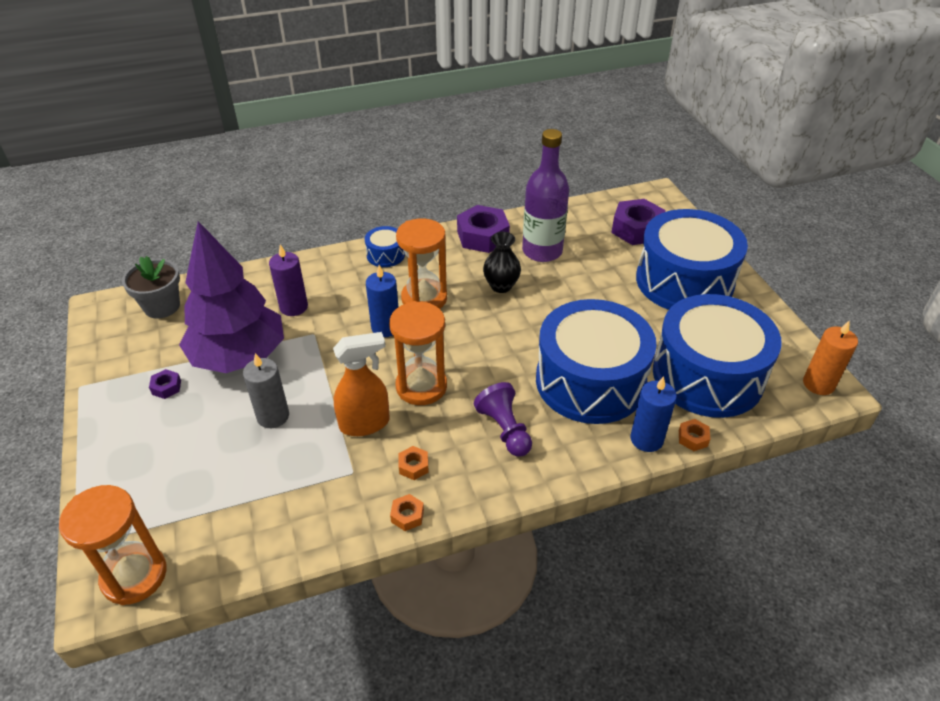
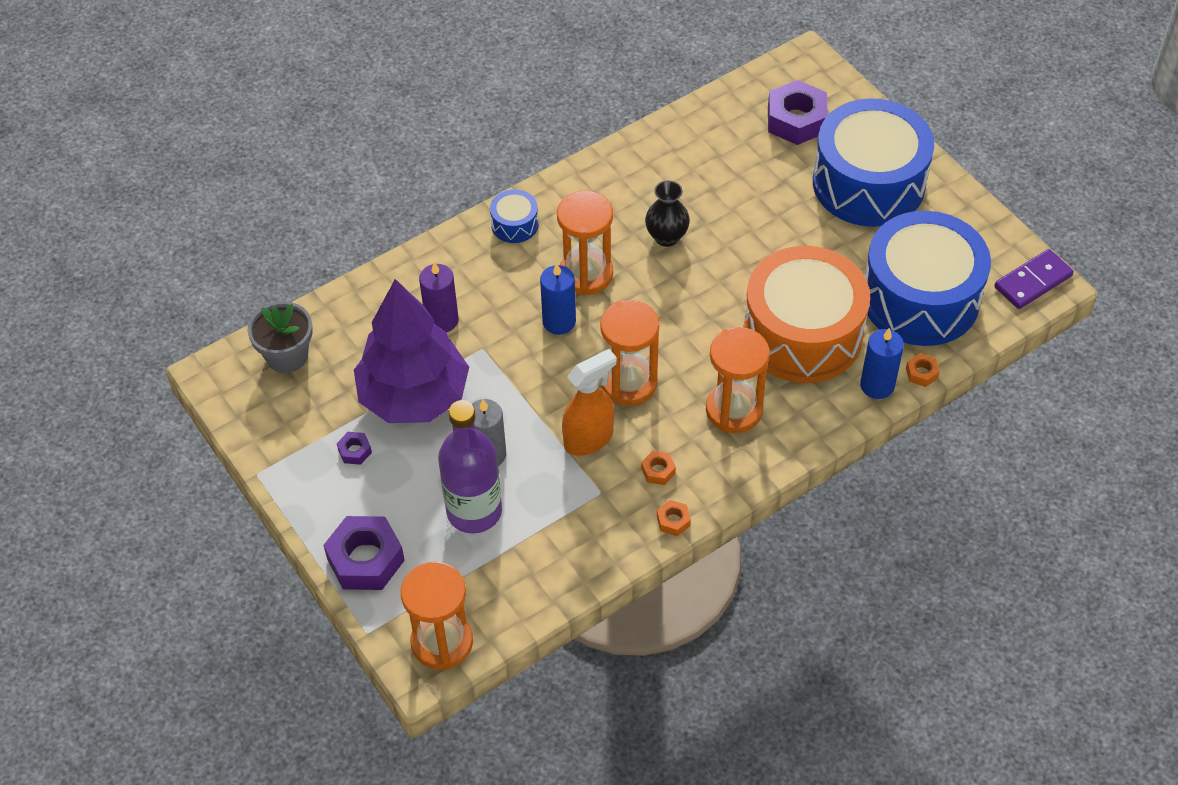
camera: 15 degrees left, 10 degrees up
(483, 236) = (619, 171): purple nut -> purple nut (365, 559)
(505, 430) = (734, 410): purple pawn -> orange hourglass
(542, 251) = (696, 177): purple bottle -> purple bottle (474, 511)
(590, 381) = (802, 334): blue drum -> orange drum
(818, 384) = (1032, 281): orange candle -> purple domino

